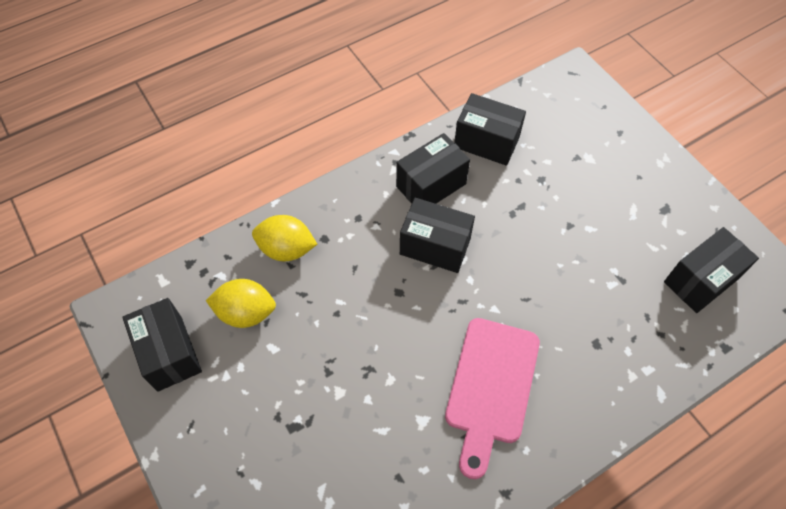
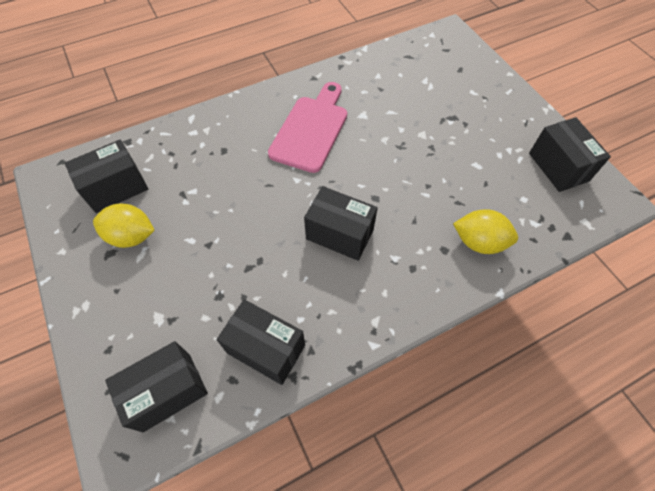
camera: 175 degrees left, 0 degrees up
(246, 313) = (504, 191): yellow lemon -> yellow lemon (132, 236)
(431, 185) = (336, 298): black box -> black box (167, 391)

